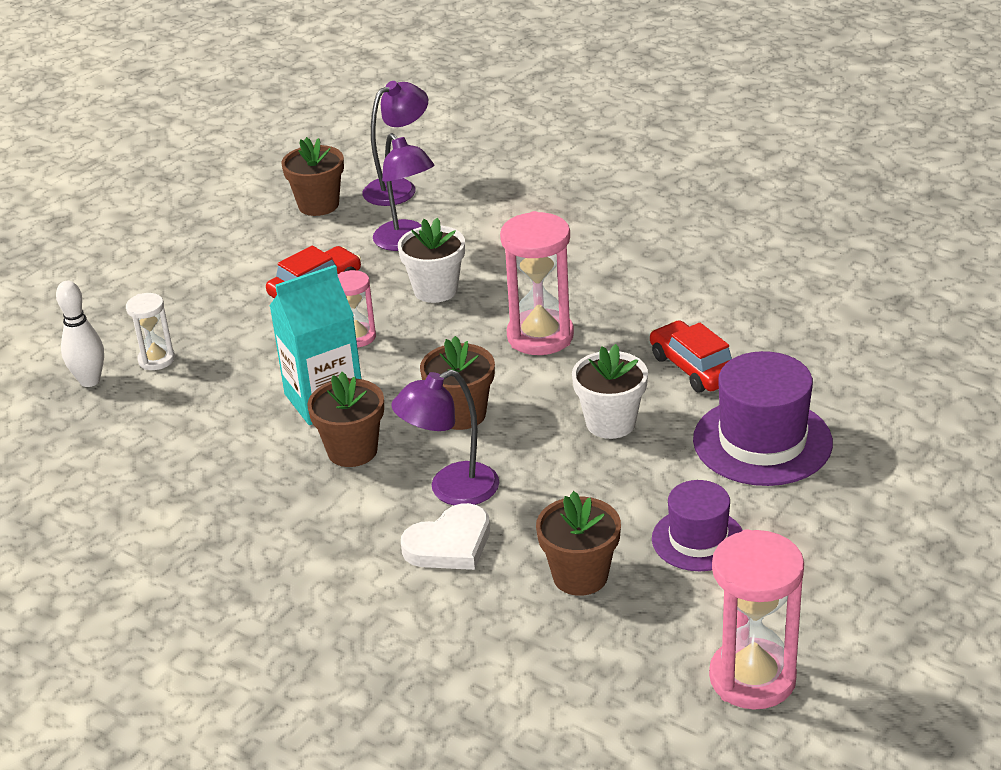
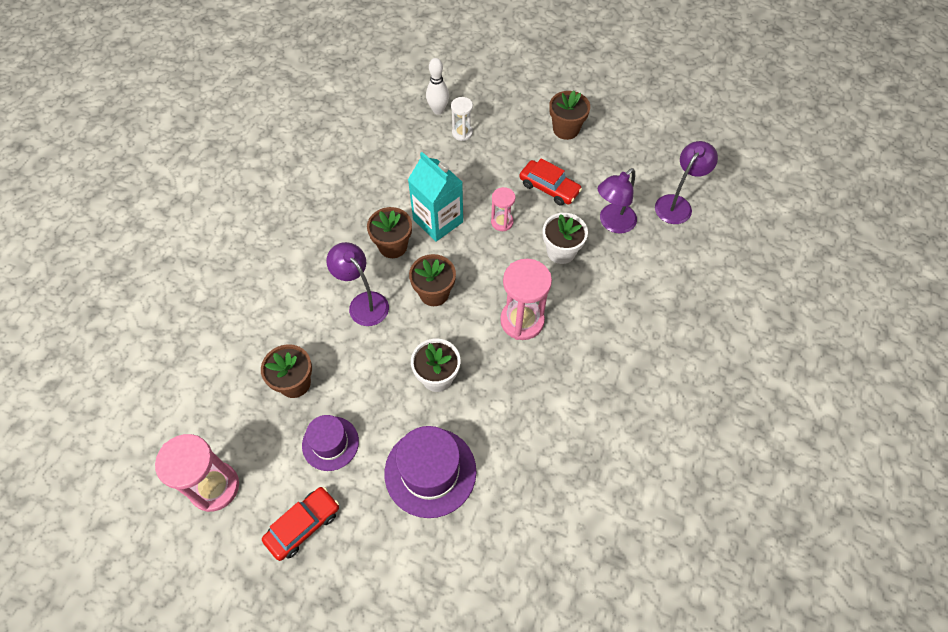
camera: 75 degrees right, 25 degrees up
(318, 205) = (643, 165): brown flower pot -> brown flower pot (566, 129)
(399, 188) = (677, 204): purple lamp -> purple lamp turned 90 degrees counterclockwise
(450, 544) = (317, 312): white heart -> none
(694, 368) = (504, 419): red car -> red car (303, 525)

